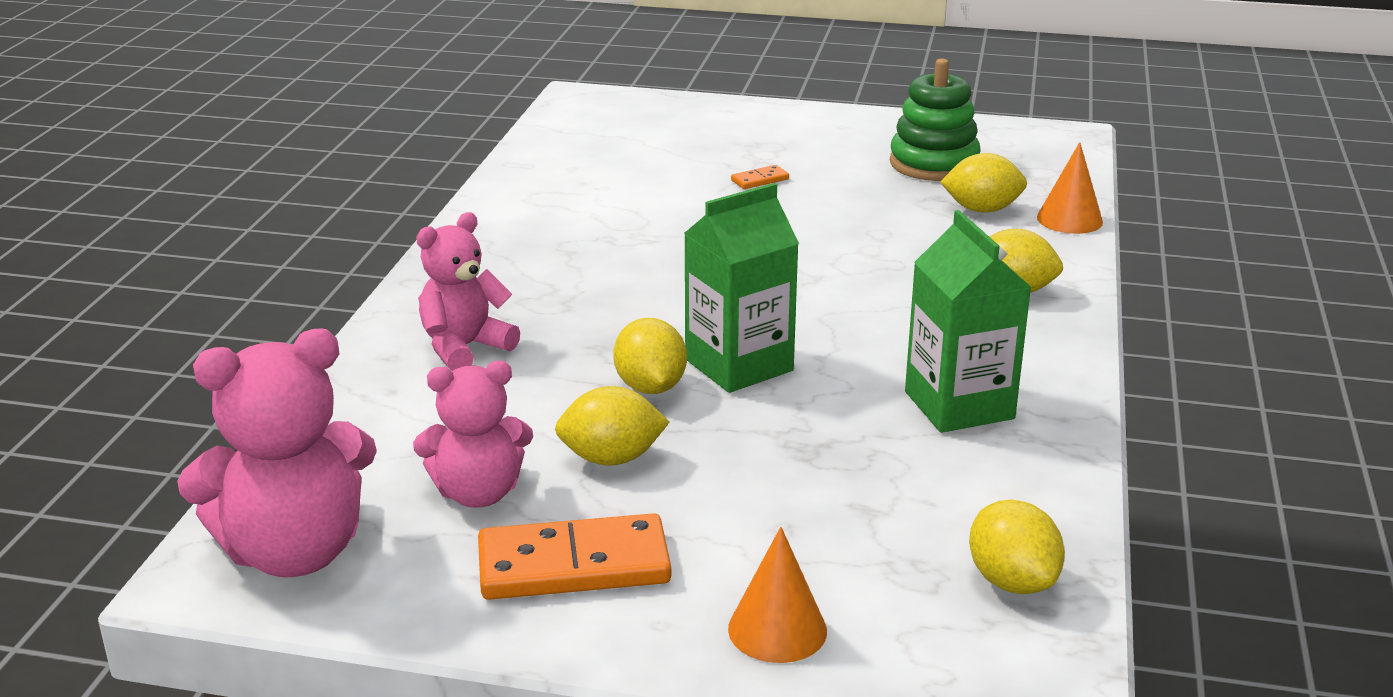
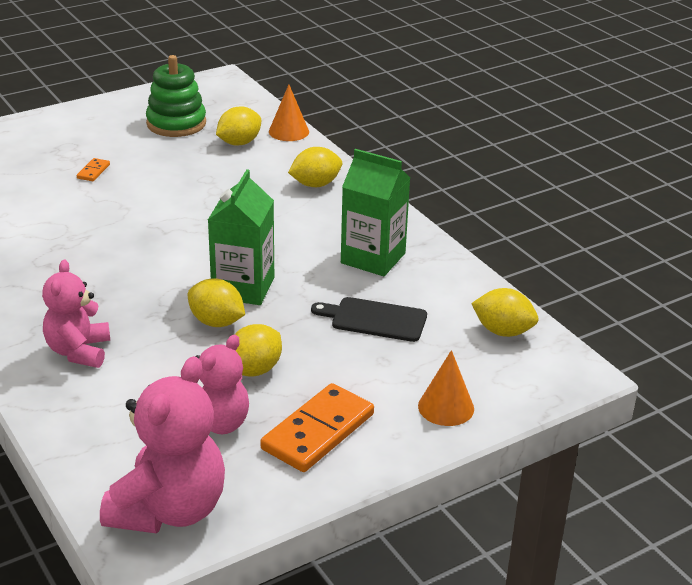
camera: 45 degrees left, 5 degrees up
(848, 476) = (375, 319): none -> black cutting board

